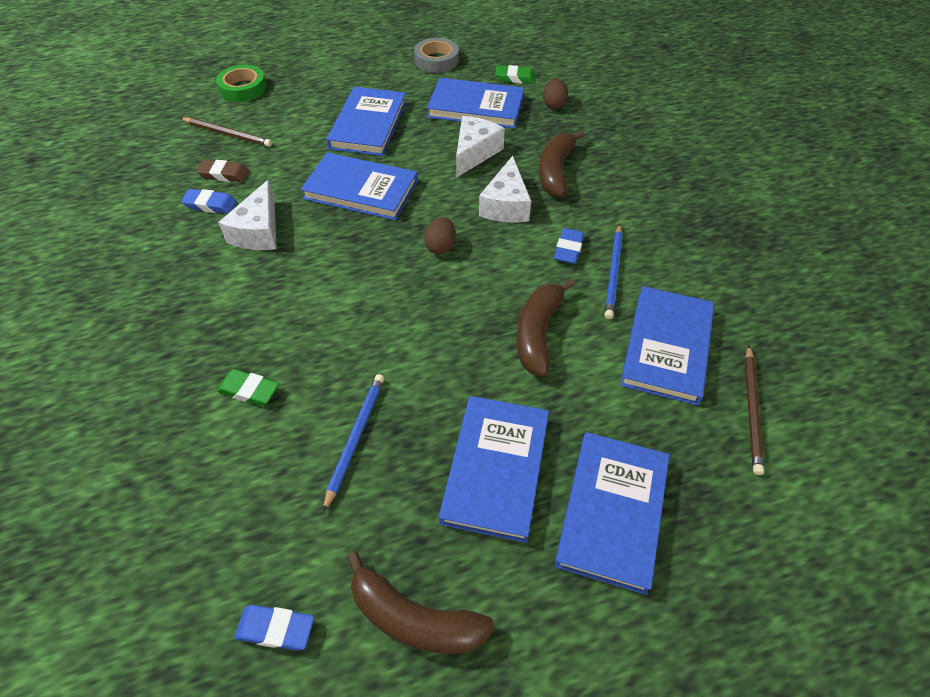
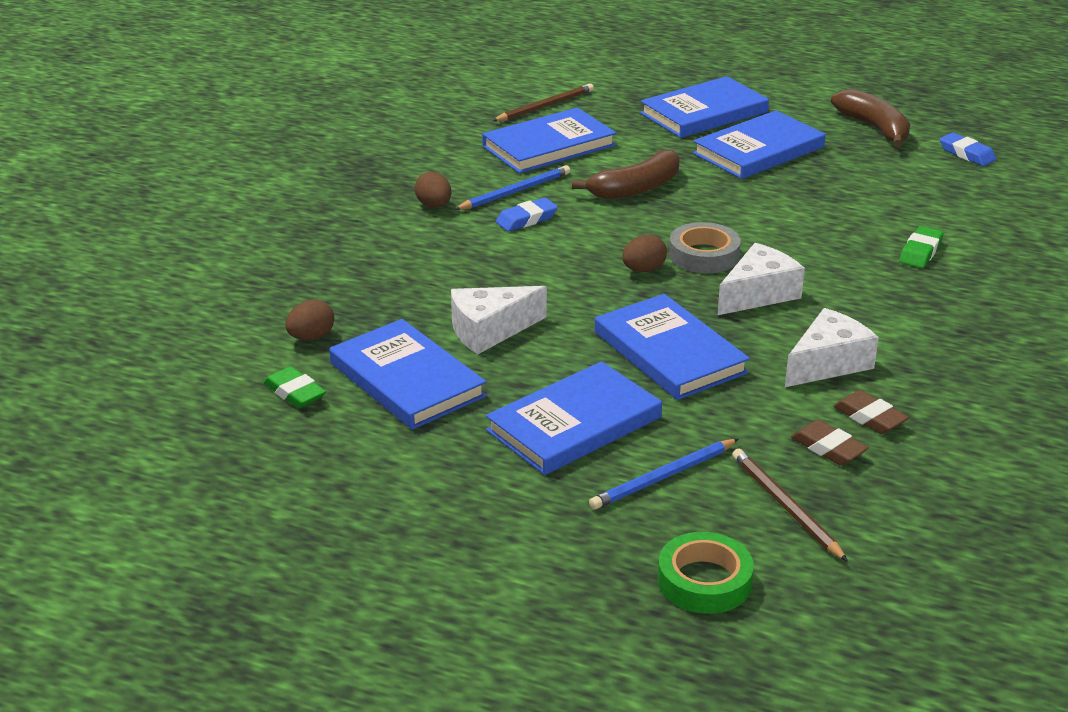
camera: 140 degrees left, 20 degrees down
(210, 205) = (870, 417): blue eraser -> brown eraser
(249, 390) = (920, 252): green eraser -> green eraser turned 60 degrees clockwise
(355, 439) = (849, 197): blue pencil -> blue pencil (664, 477)
(436, 60) = (352, 475): grey tape -> grey tape (704, 255)
(506, 205) = (531, 272): white cheese -> white cheese (758, 294)
(555, 171) = (433, 276): brown banana -> none
(641, 226) = (434, 205): none -> brown egg

